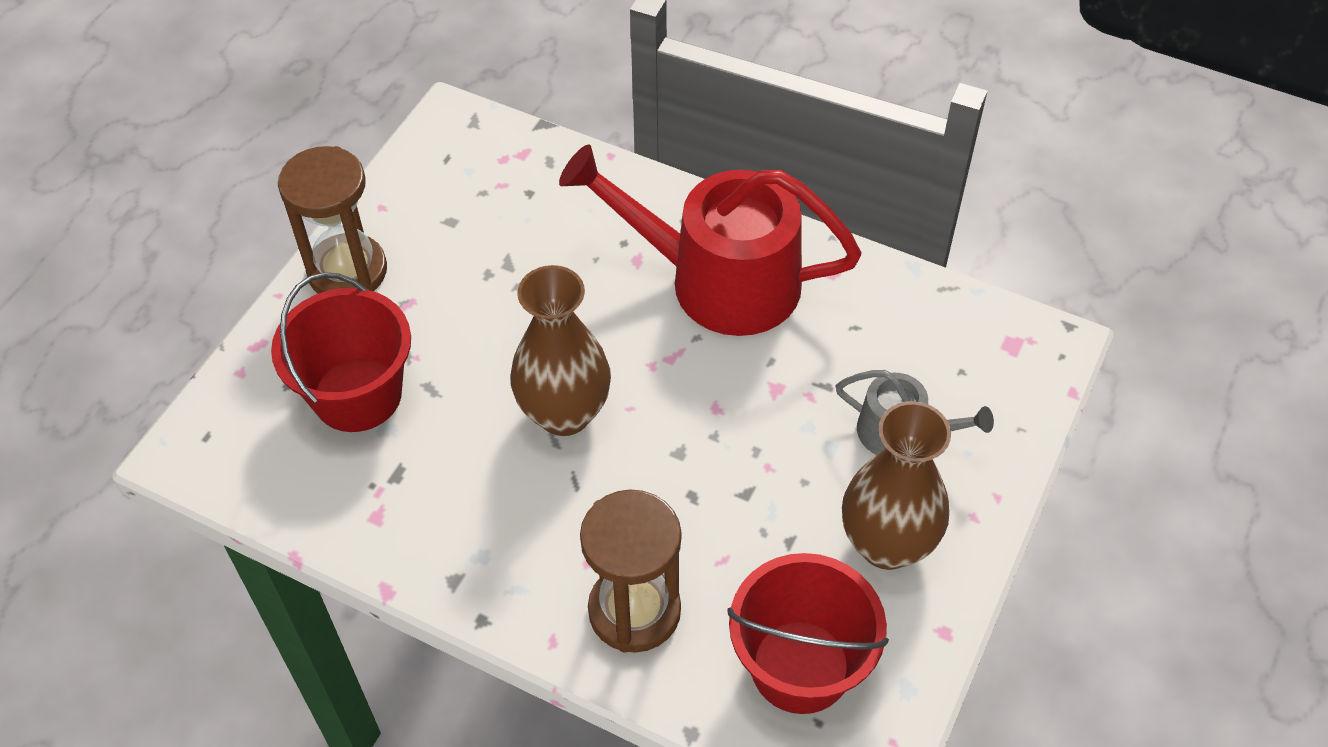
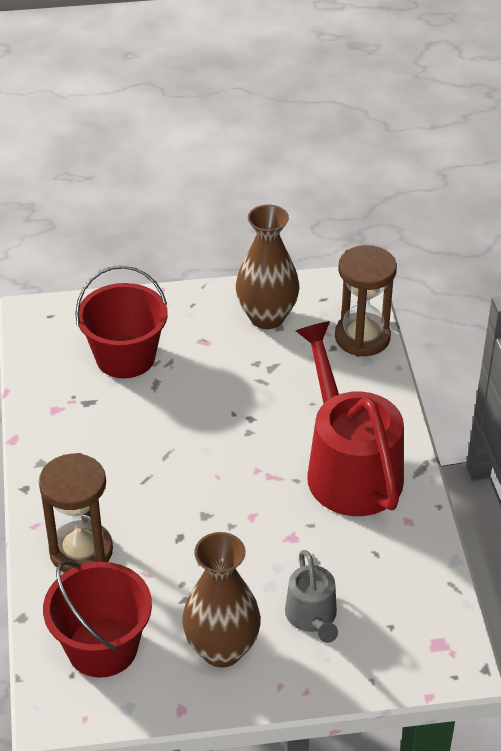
camera: 55 degrees right, 10 degrees down
(347, 271) = (203, 306): brown hourglass -> brown hourglass (362, 337)
(564, 413) = (188, 449): brown vase -> brown vase (267, 317)

